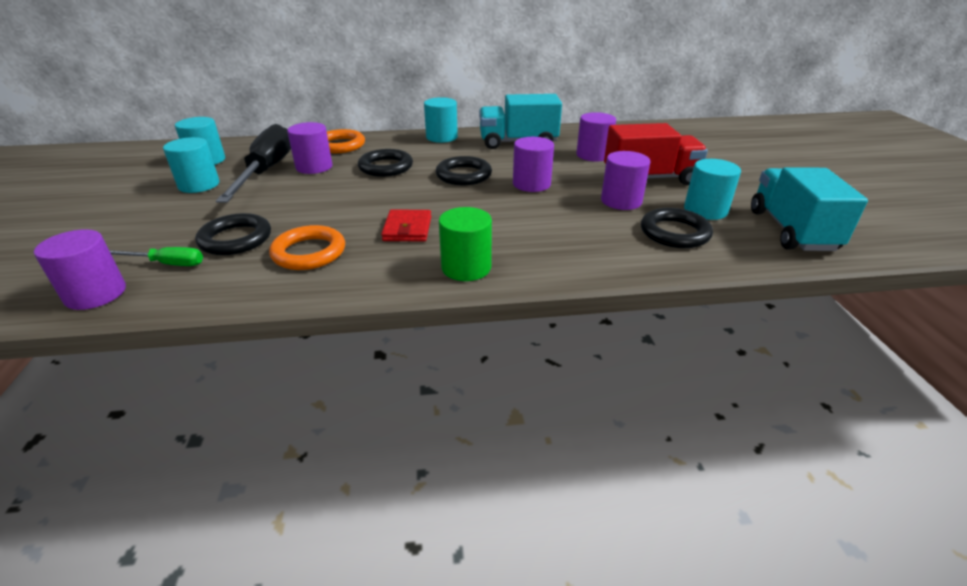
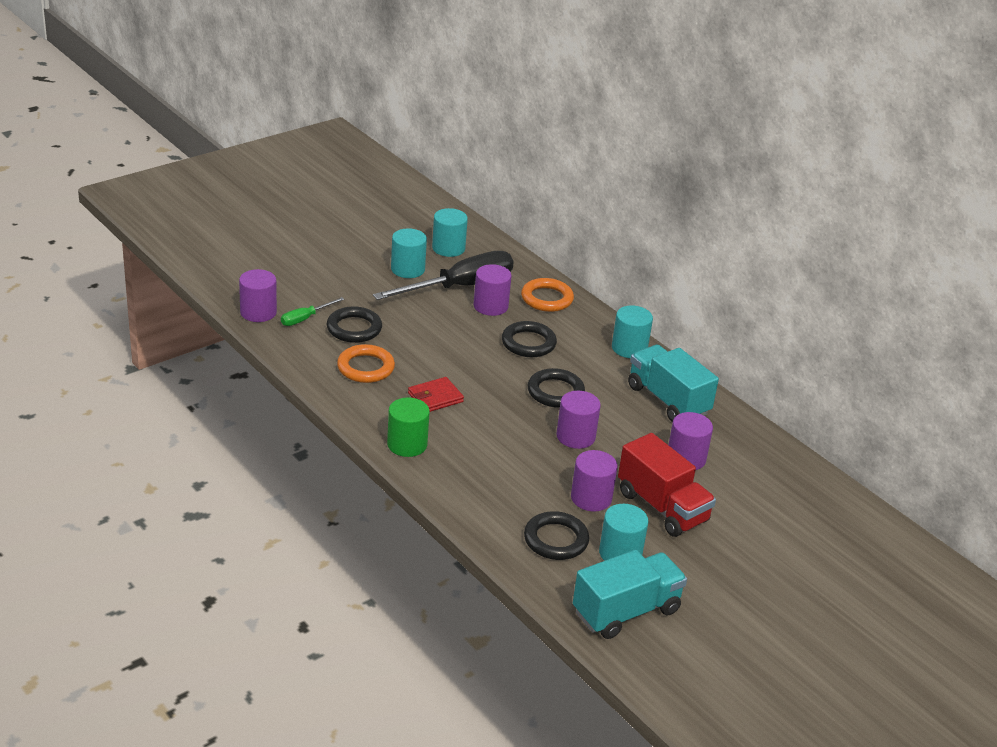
camera: 55 degrees right, 0 degrees up
(167, 264) = (305, 318): green screwdriver -> green screwdriver turned 75 degrees clockwise

